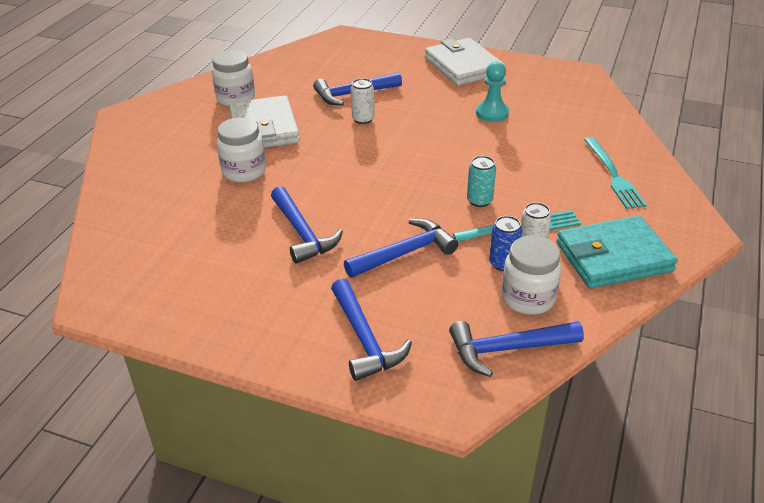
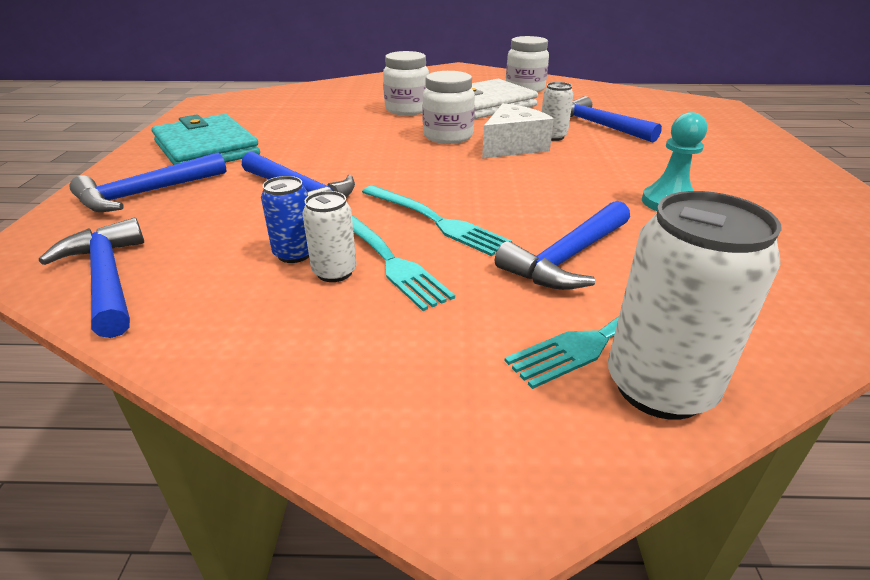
camera: 70 degrees right, 5 degrees down
(302, 233) = (319, 143): blue hammer -> blue hammer (567, 257)
(372, 141) = (512, 146): none -> white cheese
(463, 66) = (767, 168): white wallet -> none
(479, 201) = (434, 220): turquoise can -> turquoise fork
(528, 298) = (216, 282): white jar -> white jar (448, 136)
(613, 257) = (339, 357): turquoise wallet -> turquoise wallet (207, 149)
(650, 175) = (659, 387): none -> white can

